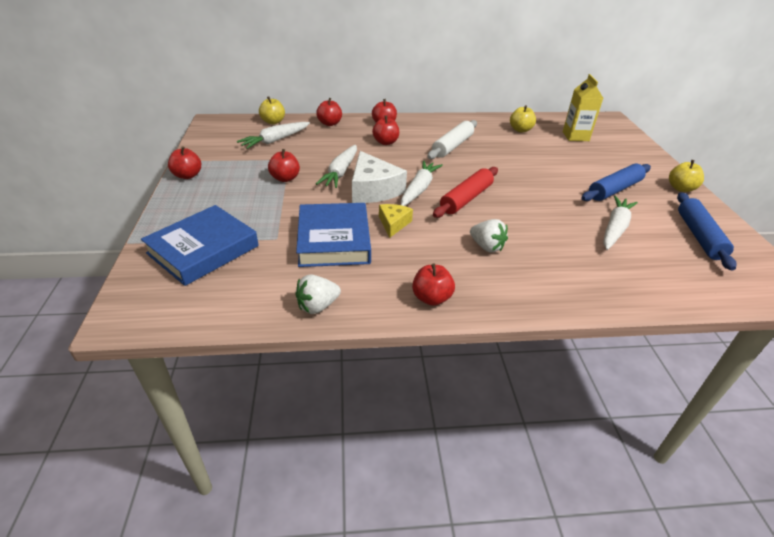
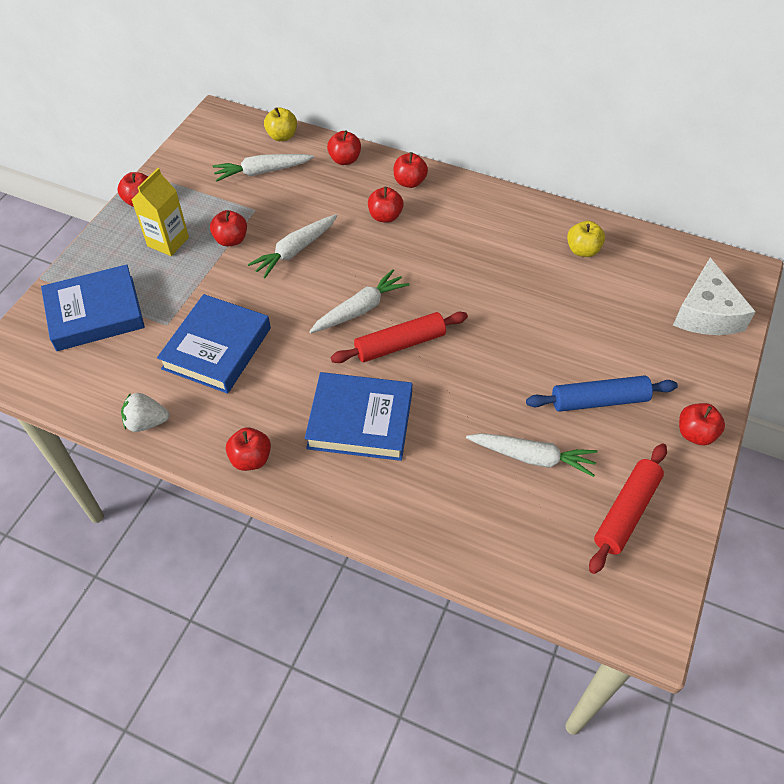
camera: 30 degrees right, 15 degrees up
(373, 189) = (309, 291): white cheese -> white cheese (706, 313)
(393, 224) = (291, 350): yellow cheese -> none
(452, 146) = (462, 251): white rolling pin -> none
(486, 247) = (360, 421): white strawberry -> blue book
(575, 136) = (650, 289): yellow carton -> yellow carton (168, 242)
(615, 228) = (532, 457): white carrot -> white carrot turned 45 degrees clockwise
(680, 188) = (695, 434): yellow apple -> red apple
(699, 236) = (626, 512): blue rolling pin -> red rolling pin

